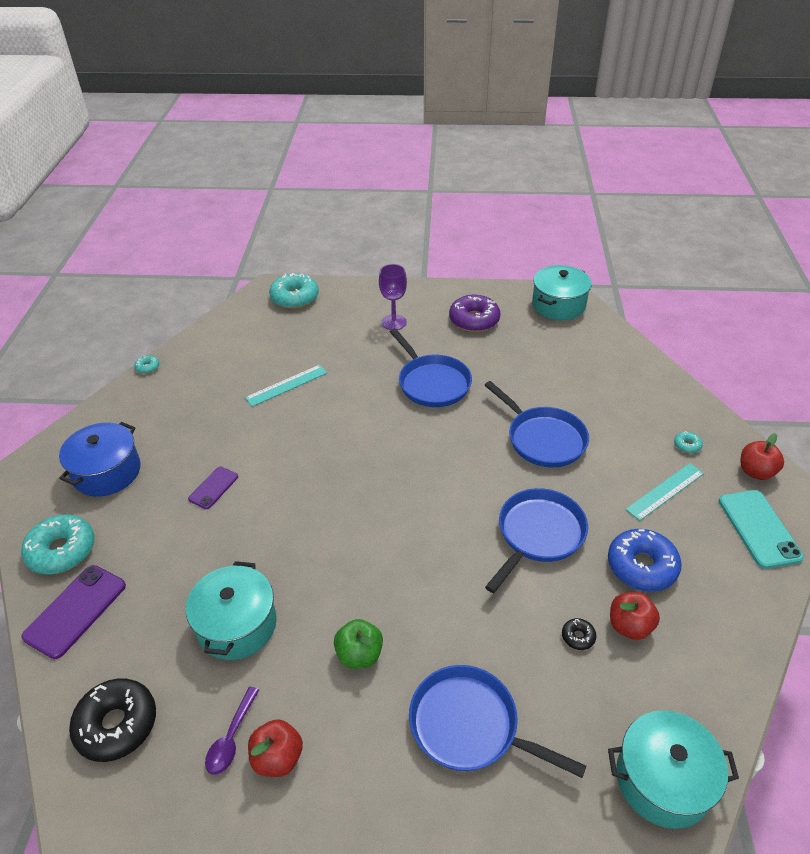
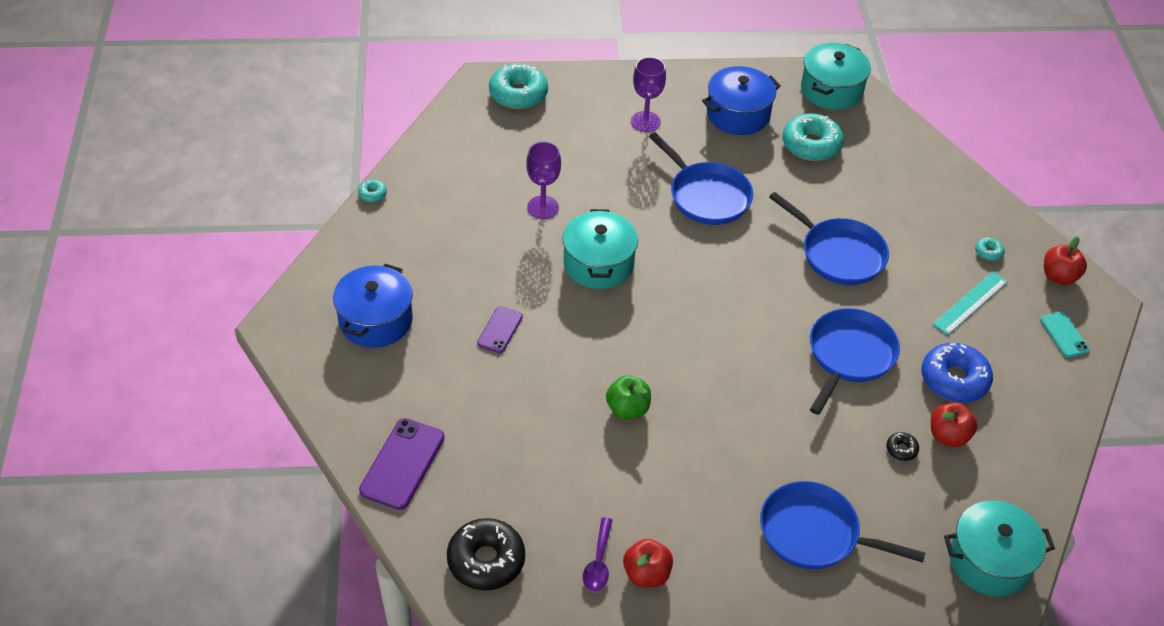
camera: 10 degrees left, 5 degrees up
(62, 551) = (362, 406): turquoise donut -> turquoise donut (811, 145)
(237, 625) = (571, 464): turquoise pot -> turquoise pot (598, 264)
(286, 385) = (543, 207): turquoise ruler -> purple goblet
(359, 654) = (698, 481): green apple -> green apple (627, 409)
(474, 320) = (738, 114): purple donut -> blue pot
(759, 528) = (1064, 335): turquoise phone -> turquoise phone, size x0.60

